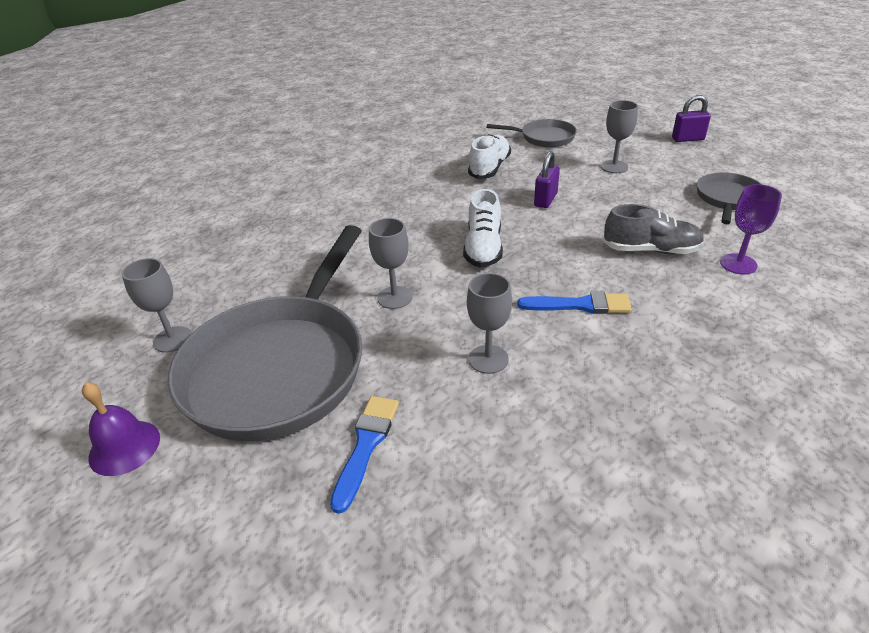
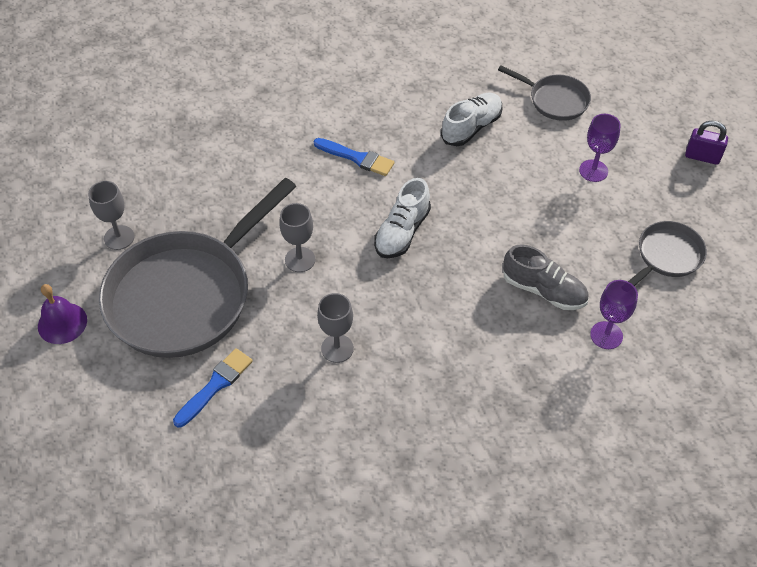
camera: 20 degrees right, 15 degrees up
(545, 200) = (495, 192): purple padlock -> none
(580, 305) = (440, 325): blue brush -> blue brush (357, 158)
(614, 167) = (593, 171): grey goblet -> purple goblet

